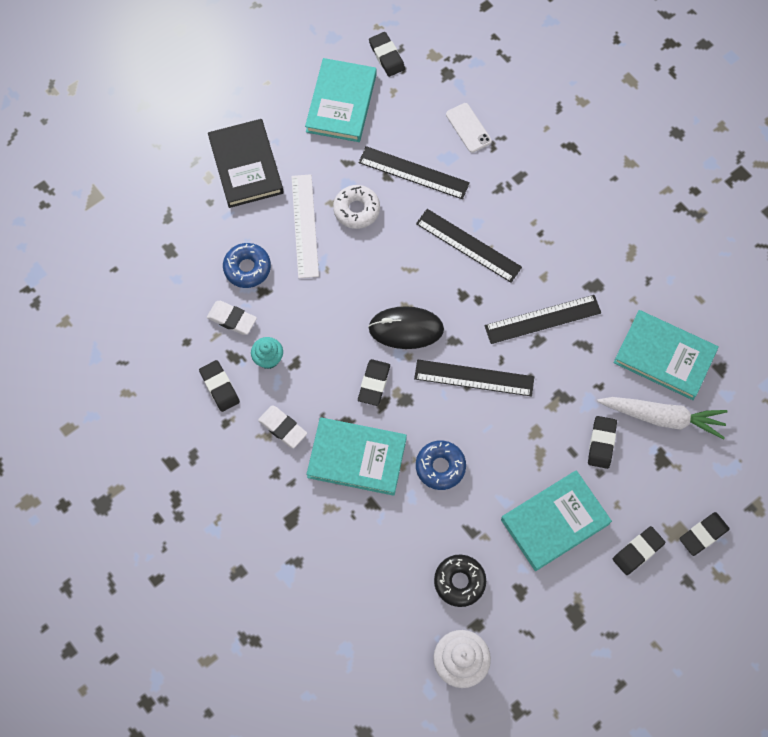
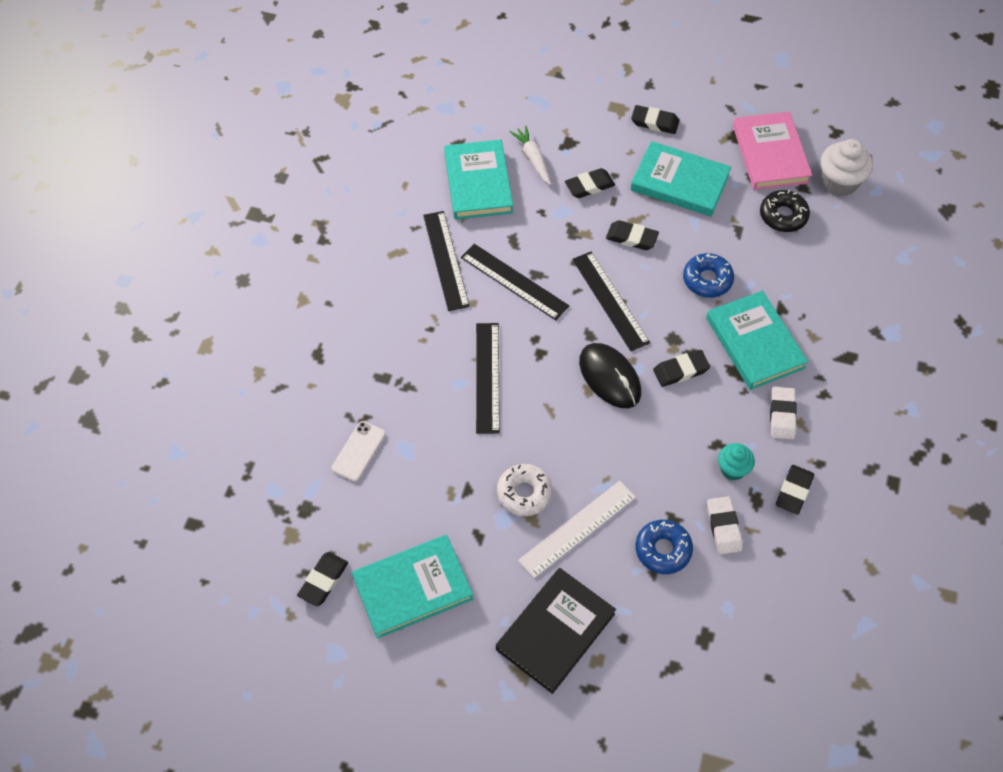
camera: 125 degrees left, 10 degrees down
(413, 172) = (445, 469): black ruler -> black ruler (445, 260)
(533, 626) = (770, 154): none -> pink book
(662, 417) = (533, 159): white carrot -> white carrot, size x0.64
(703, 534) = (605, 92): black eraser -> black eraser (631, 238)

